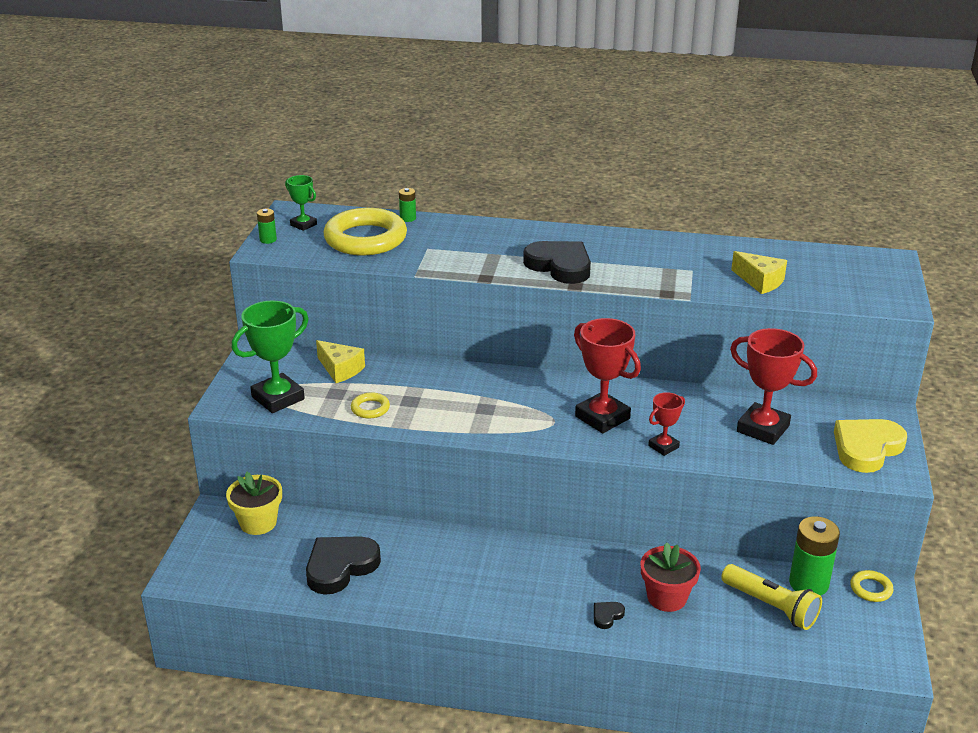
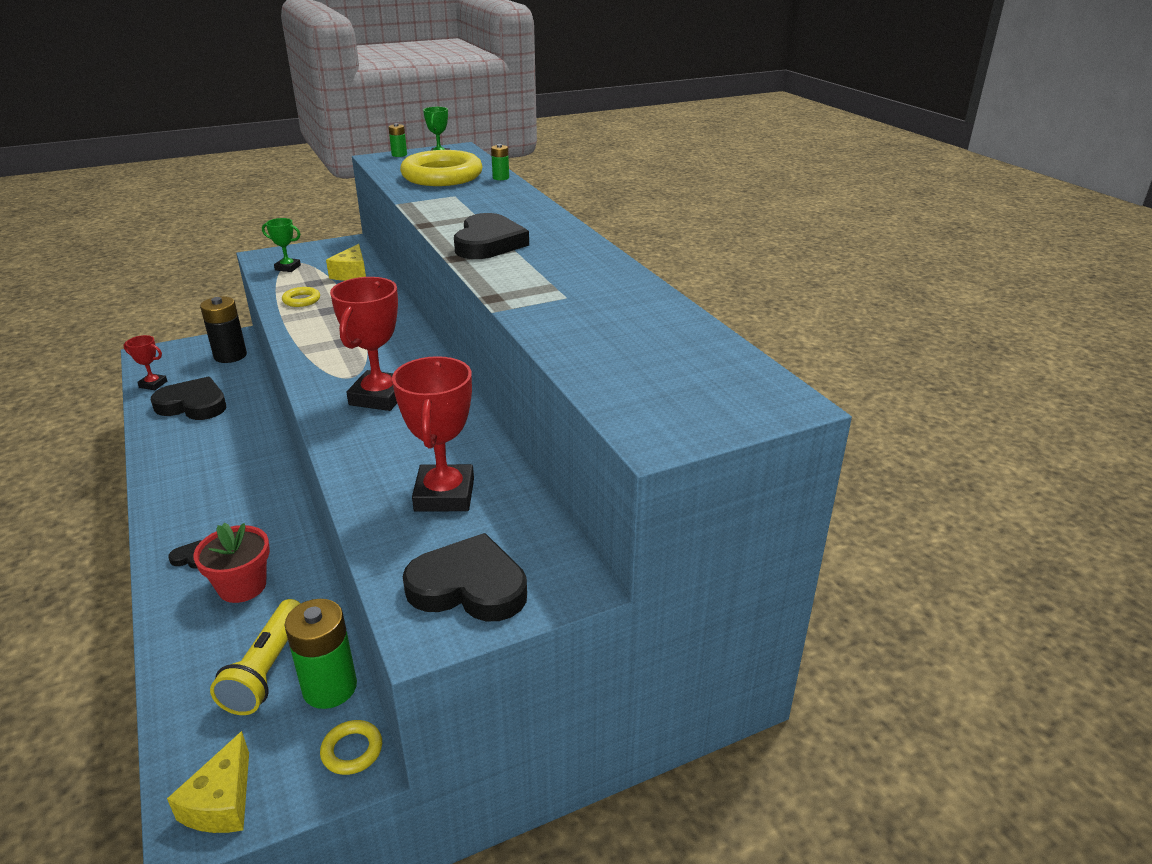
camera: 55 degrees right, 0 degrees up
(258, 523) = (230, 356): yellow flower pot -> black battery
(278, 398) = (288, 268): green trophy -> green trophy, size x0.54
(663, 446) = (352, 444): red trophy -> red trophy (153, 384)
(760, 281) = (590, 336): yellow cheese -> yellow cheese (222, 802)
(866, 448) = (469, 586): yellow heart -> black heart

